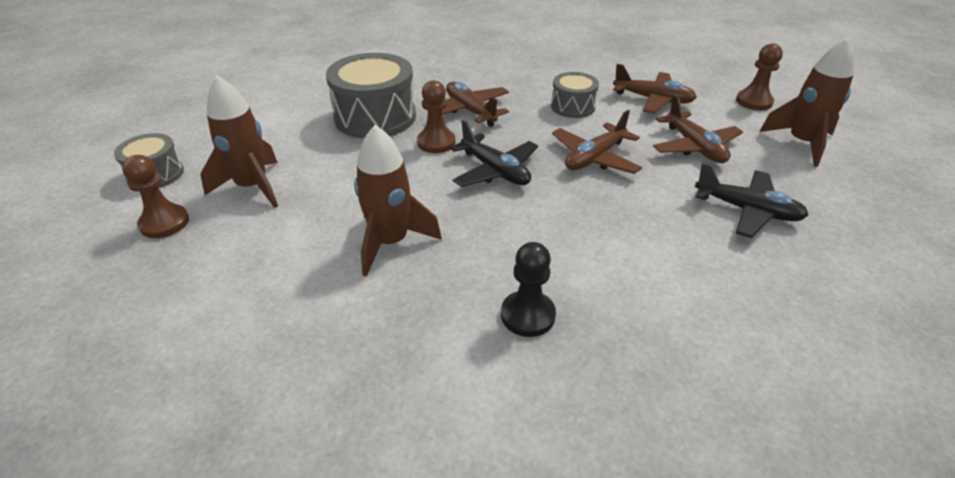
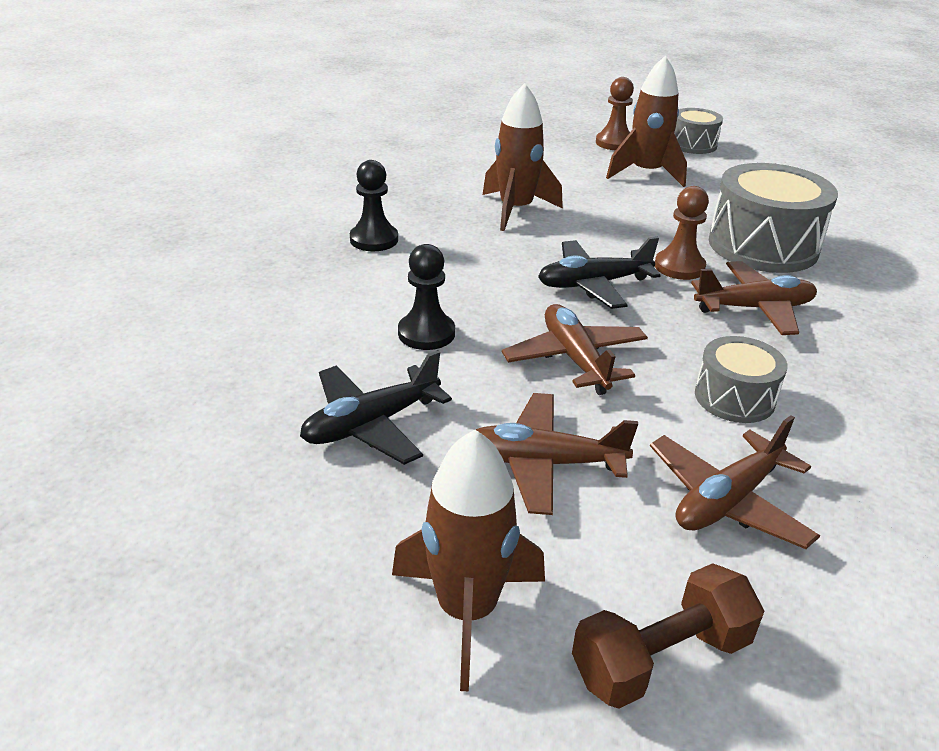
camera: 115 degrees right, 5 degrees down
(636, 223) = (426, 333): none -> black pawn
(754, 101) = (661, 658): brown pawn -> brown dumbbell

